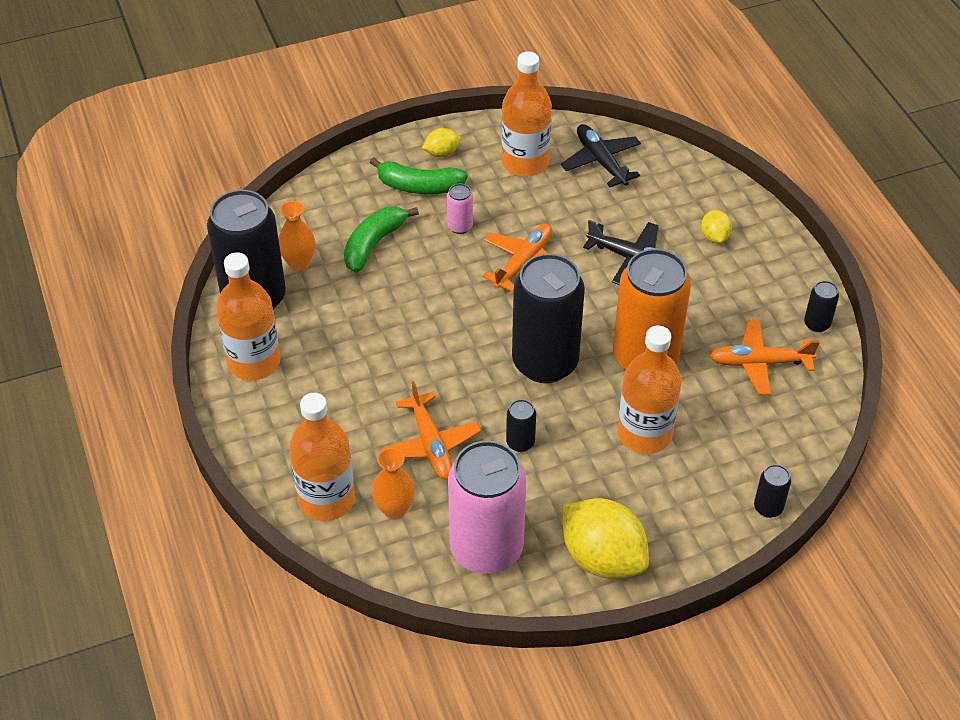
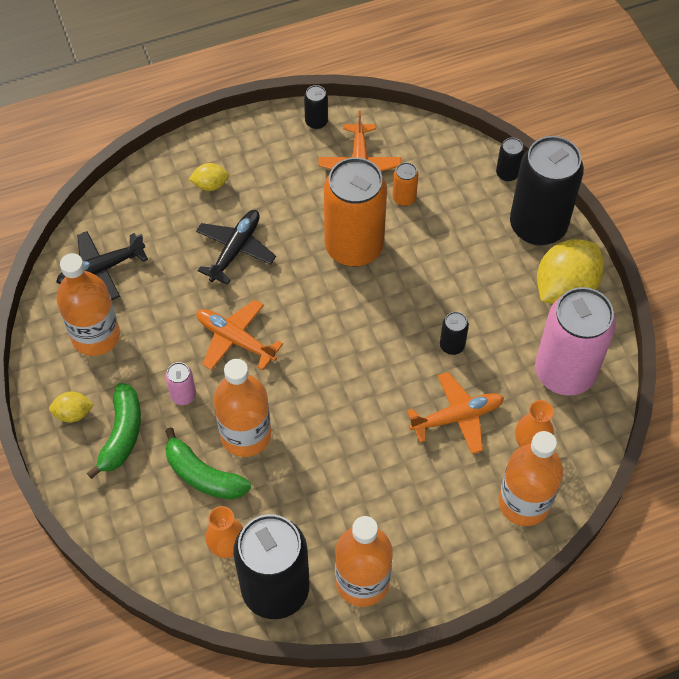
camera: 90 degrees left, 10 degrees up
(442, 153) = (73, 413): yellow lemon -> yellow lemon turned 75 degrees counterclockwise
(545, 362) = (360, 324): black can -> black can (538, 226)
(644, 434) = (438, 252): orange bottle -> orange bottle (246, 435)
(717, 403) = (404, 198): none -> orange can

